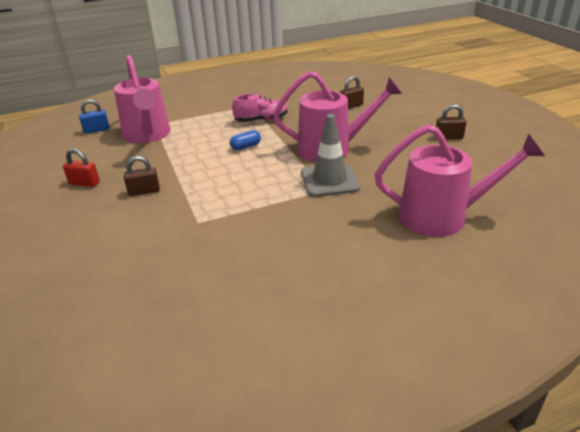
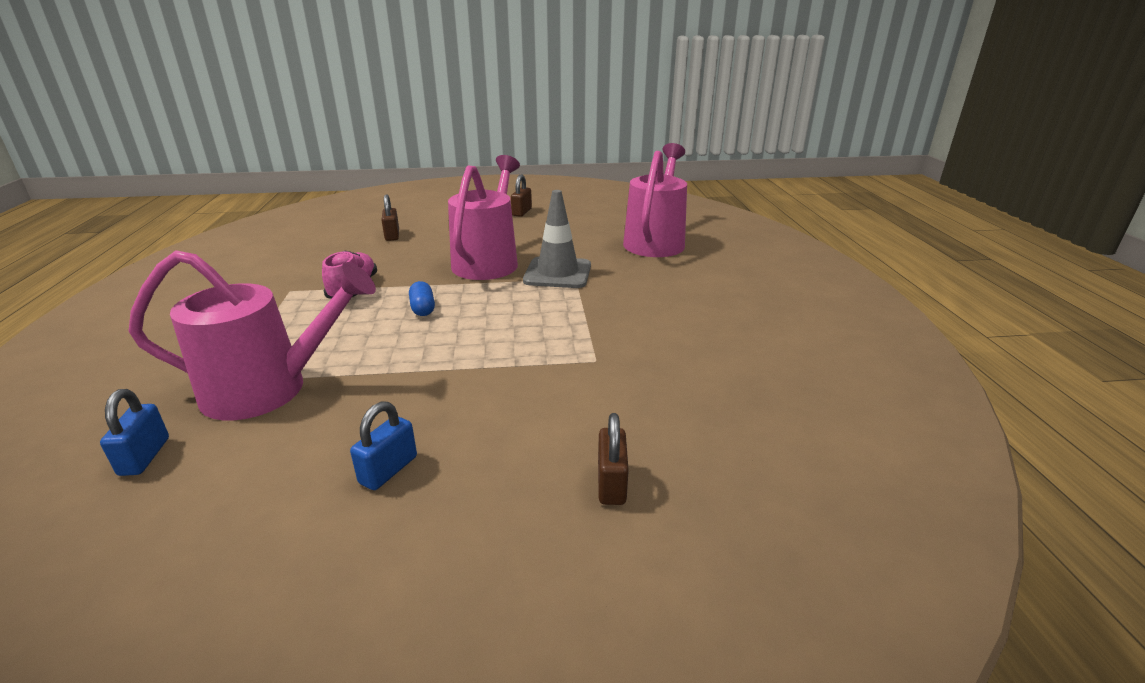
camera: 75 degrees left, 5 degrees down
(84, 183) = (388, 470): red padlock -> blue padlock
(144, 191) = (478, 400): brown padlock -> brown padlock (611, 483)

